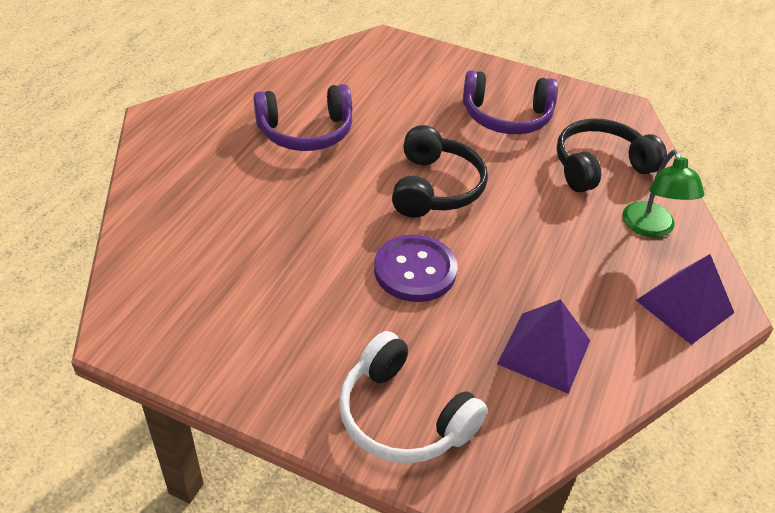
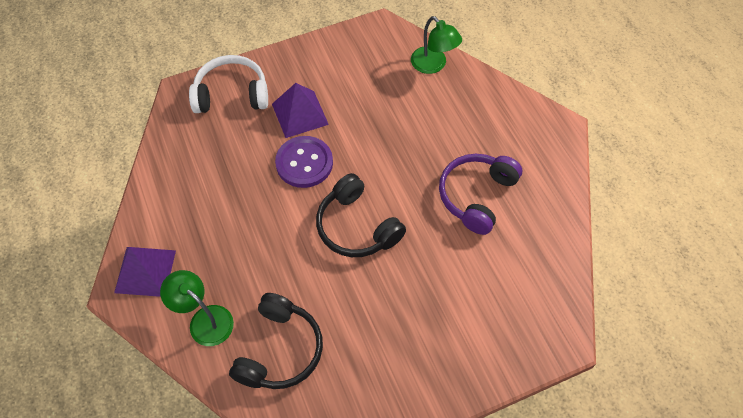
camera: 135 degrees right, 15 degrees up
(151, 246) = (433, 65): none -> green lamp
(506, 117) = (385, 340): purple headphones -> none
(544, 351) = (198, 175): purple pyramid -> purple pyramid (300, 114)

